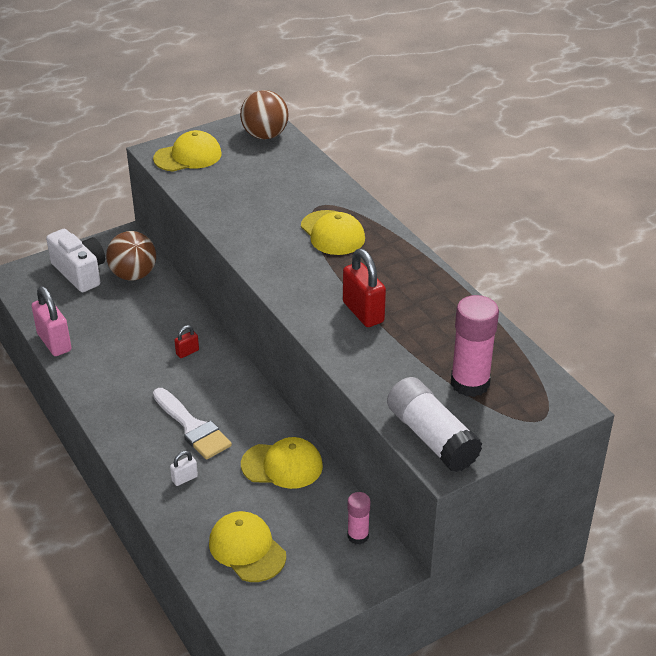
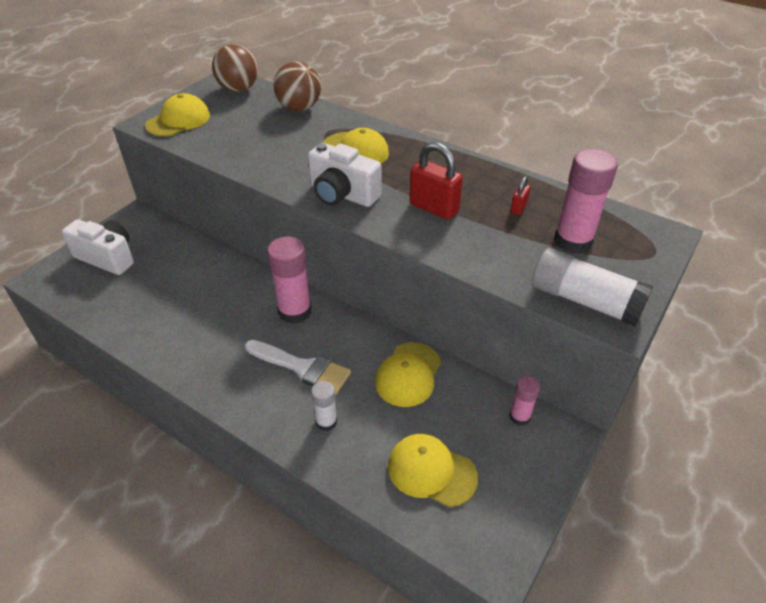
camera: 25 degrees left, 5 degrees up
(54, 342) = (116, 331): pink padlock -> none
(133, 275) = (162, 245): brown ball -> brown ball (299, 108)
(184, 478) = (326, 422): white padlock -> white glue stick
(187, 352) = (254, 299): red padlock -> red padlock (518, 208)
(216, 375) = (295, 311): none -> pink glue stick
(282, 465) = (408, 374): yellow cap -> yellow cap turned 135 degrees clockwise
(288, 274) = (342, 194): none -> white camera

